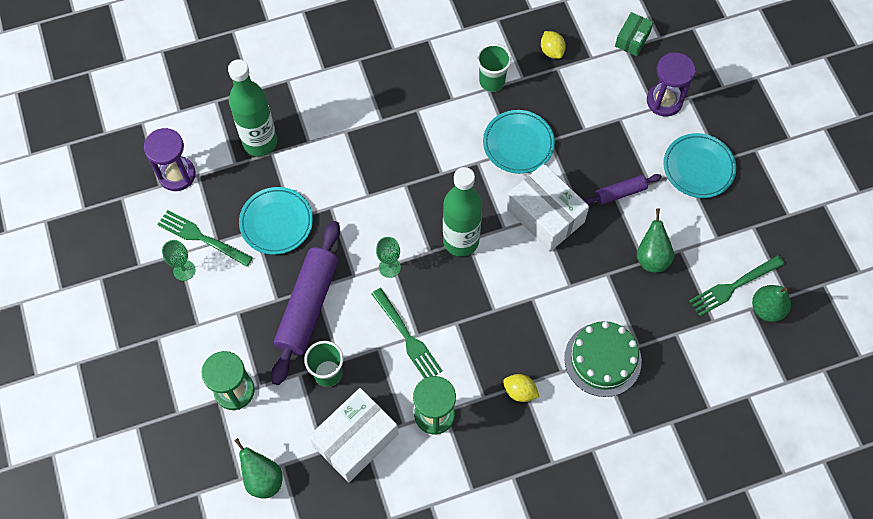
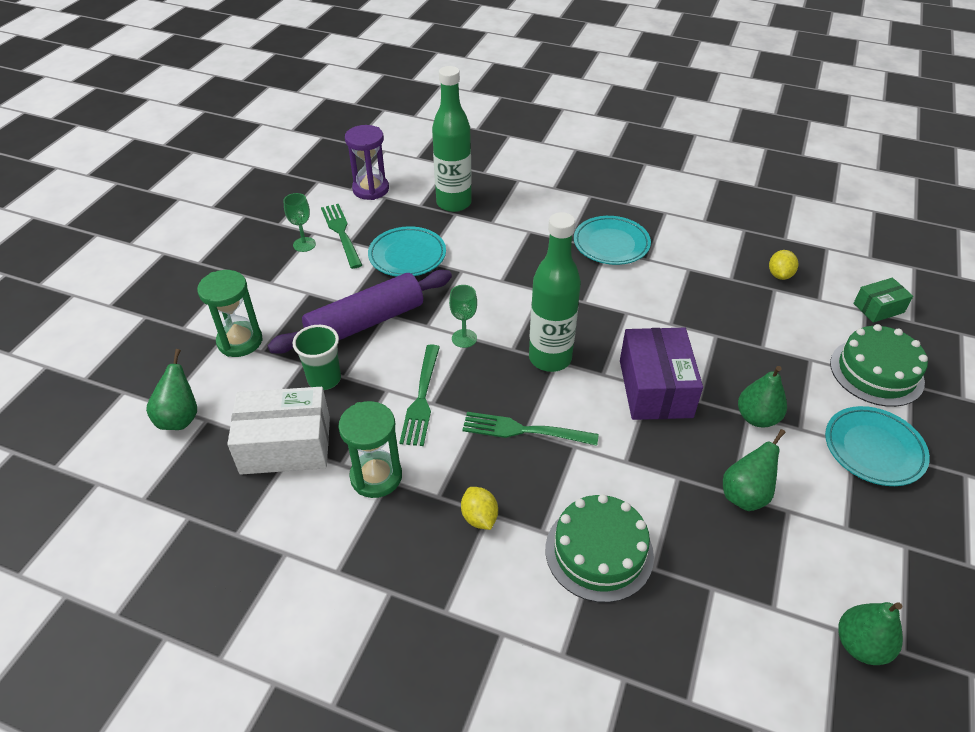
camera: 40 degrees right, 20 degrees down
(492, 81) = (697, 266): green cup -> none
(518, 144) = (680, 321): turquoise plate -> turquoise plate (611, 244)
(545, 215) = (655, 388): white box -> purple box
(620, 193) = (757, 418): purple rolling pin -> green pear
(664, 101) = (876, 372): purple hourglass -> green cake
(733, 286) = (830, 590): green fork -> green fork (524, 430)

